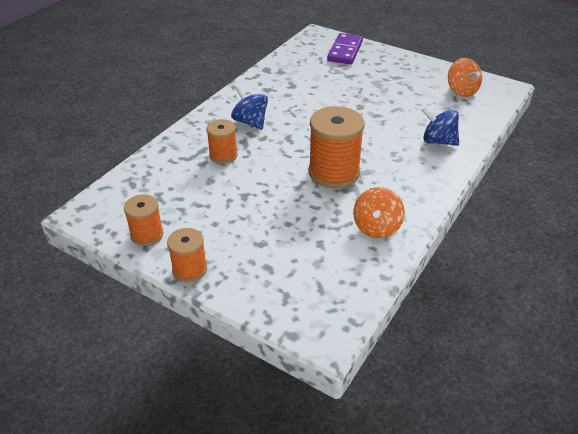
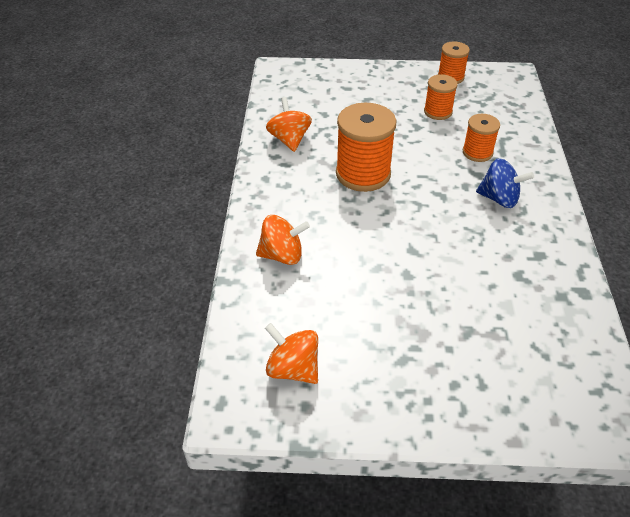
camera: 150 degrees right, 5 degrees up
(190, 269) = (396, 70): orange spool -> orange spool (438, 112)
(345, 51) = (527, 393): purple domino -> none
(438, 141) = (282, 255): blue spinning top -> orange spinning top

